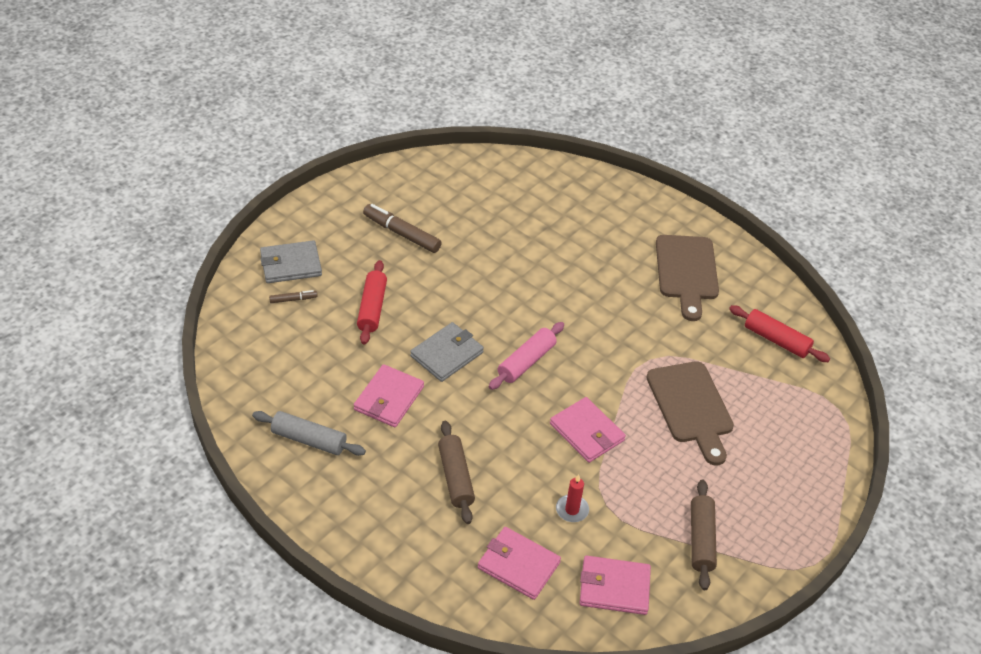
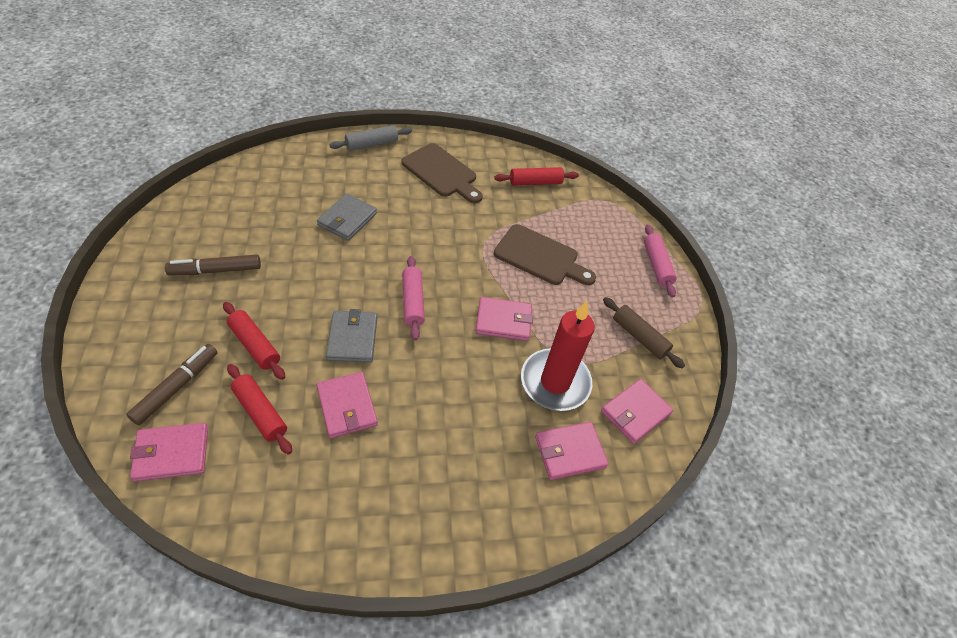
camera: 50 degrees left, 5 degrees up
(249, 340) = (171, 453): none -> pink wallet
(290, 265) = (142, 359): grey wallet -> grey wallet (347, 219)
(293, 299) = (176, 387): brown marker -> brown marker, size x1.98
(309, 440) = (320, 495): grey rolling pin -> grey rolling pin (371, 144)
(327, 357) = (260, 412): none -> red rolling pin
(455, 477) = (461, 426): brown rolling pin -> none
(572, 510) = (555, 382): red candle -> red candle, size x2.44
(810, 499) = (656, 265): none -> pink rolling pin

